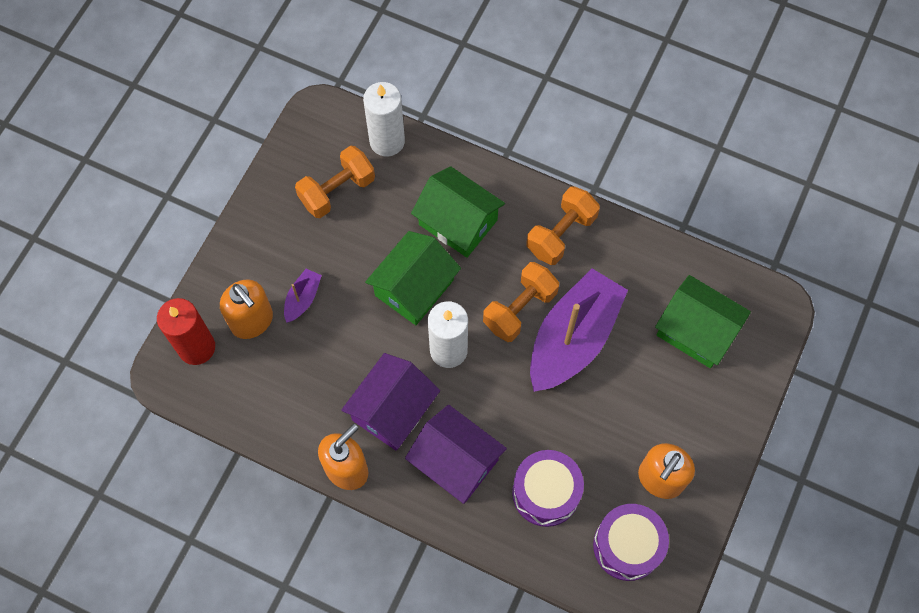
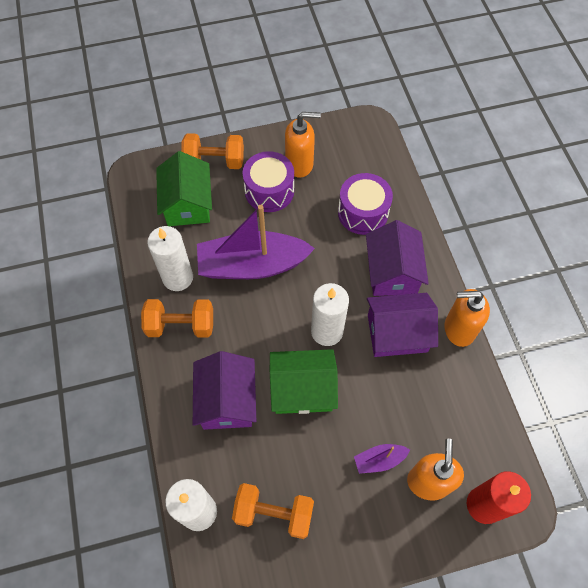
camera: 130 degrees left, 5 degrees down
(458, 222) = (227, 400): green house -> purple house
(519, 309) = (259, 310): orange dumbbell -> orange dumbbell (214, 161)
(614, 264) = (178, 278): none -> white candle
(627, 546) = (352, 155): purple drum -> purple drum (269, 191)

